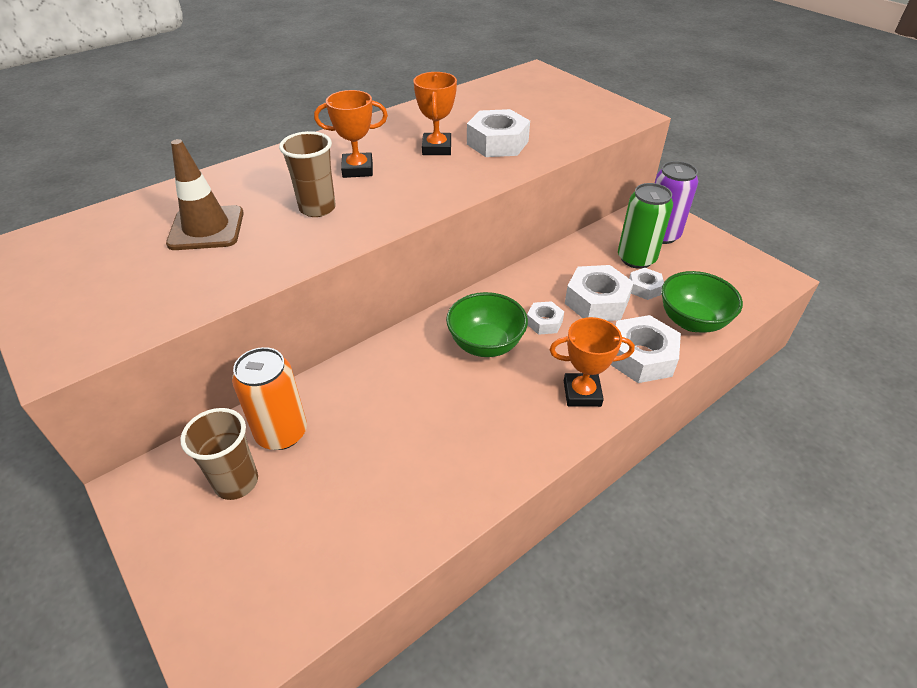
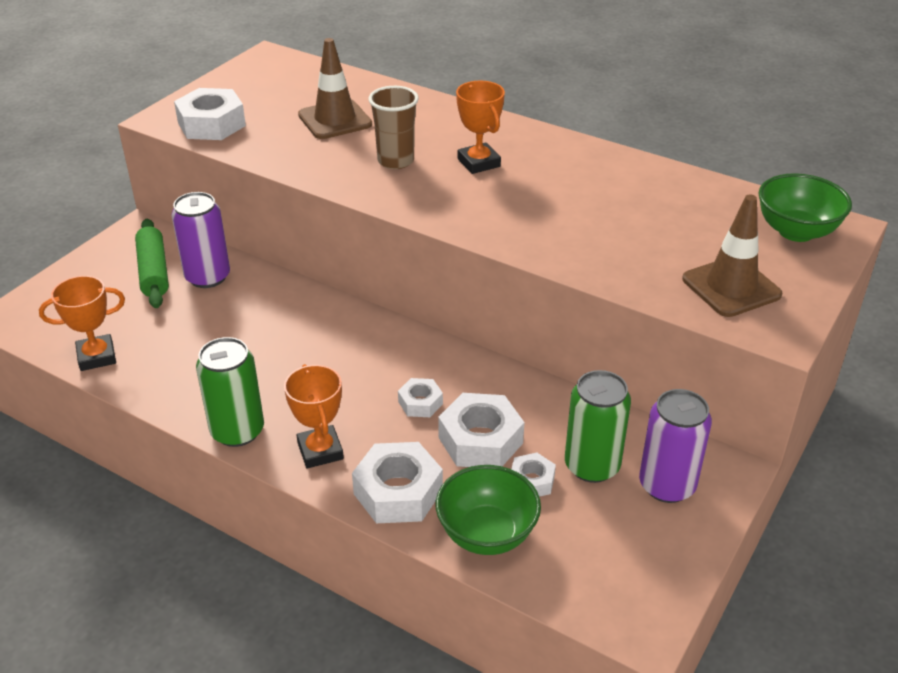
camera: 70 degrees right, 5 degrees down
(236, 482) = (153, 272): brown cup -> green rolling pin
(281, 433) = (207, 277): orange can -> purple can
(436, 148) = (557, 198): orange trophy -> orange trophy (96, 356)
(485, 344) = (364, 367): green bowl -> green bowl (796, 231)
(497, 143) = (603, 235): white nut -> white nut (211, 124)
(538, 447) = (237, 431): none -> green can
(580, 116) = (731, 287): none -> brown traffic cone

